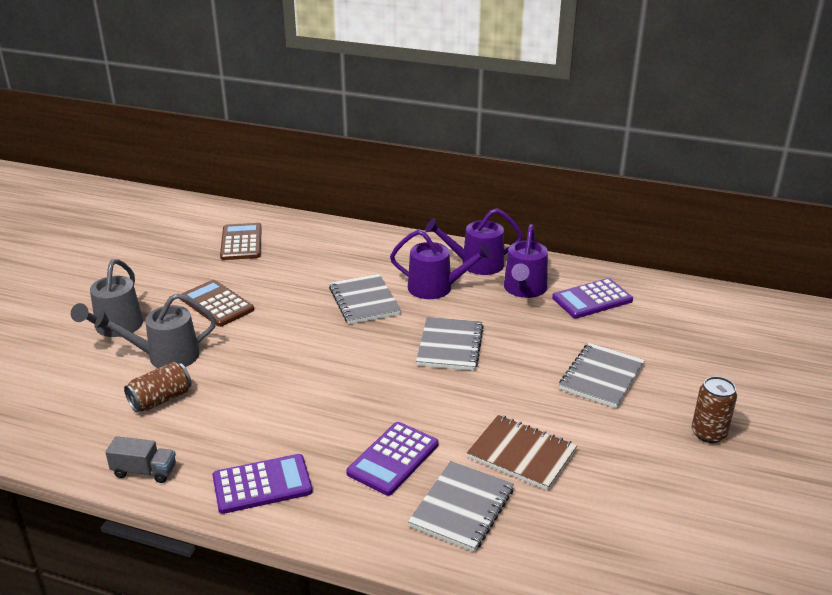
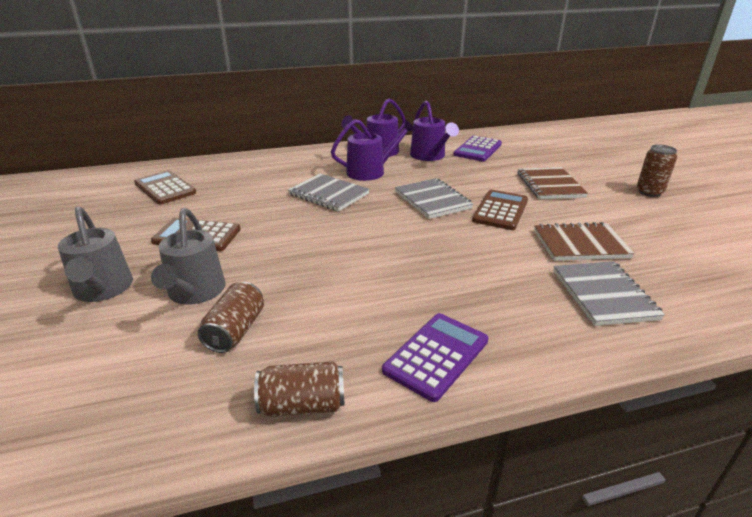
camera: 35 degrees left, 0 degrees up
(144, 471) = (302, 405): grey truck -> brown can
(166, 356) = (195, 292): grey watering can -> grey watering can turned 45 degrees counterclockwise
(393, 459) = (507, 285): purple calculator -> none
(499, 385) = (500, 210): none -> brown calculator
(601, 377) = (549, 185): grey notebook -> brown notebook

